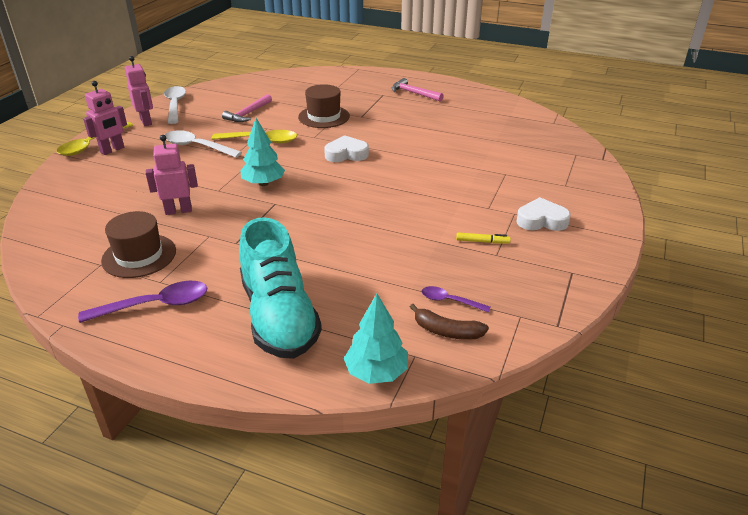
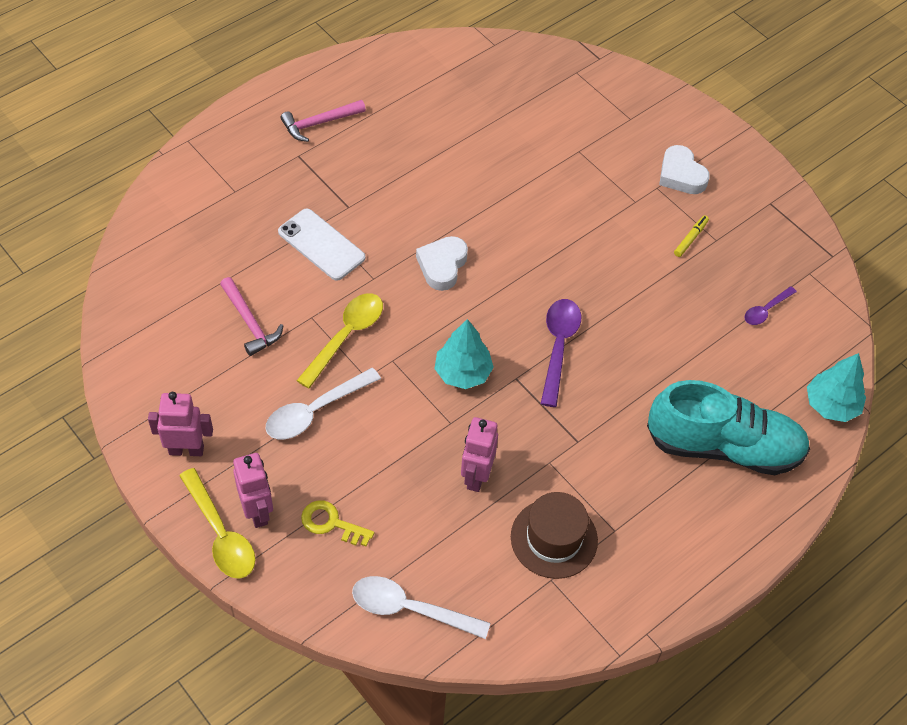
camera: 65 degrees left, 20 degrees up
(114, 173) = (331, 523): none -> yellow key
(155, 305) = (655, 544): purple spoon -> purple spoon (558, 347)
(175, 105) = (152, 399): white spoon -> white spoon (410, 609)
(324, 117) = (321, 245): brown hat -> white phone
(447, 331) = (804, 333): brown banana -> none
(541, 220) = (681, 175): white heart -> white heart turned 60 degrees counterclockwise

